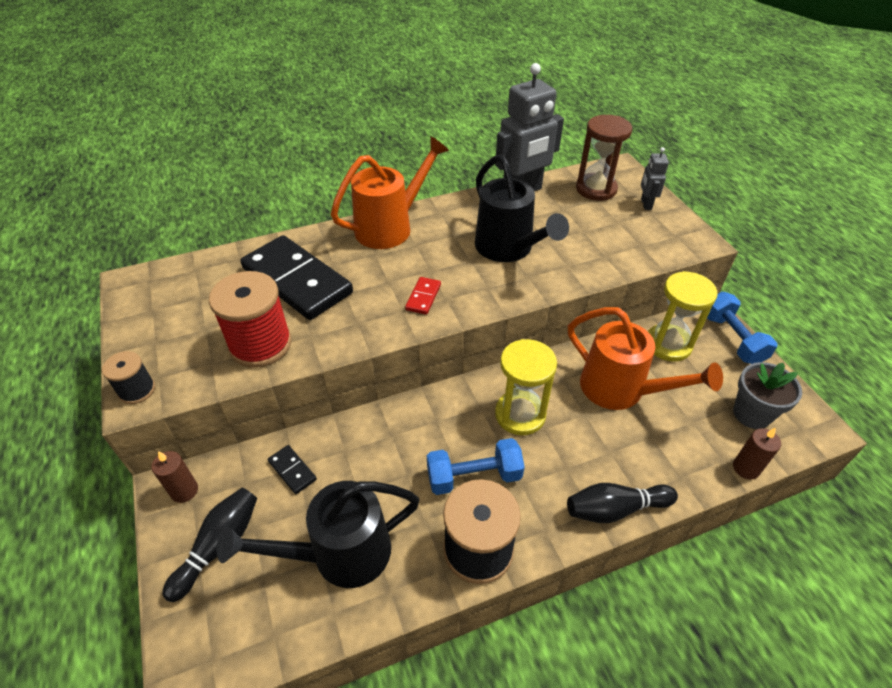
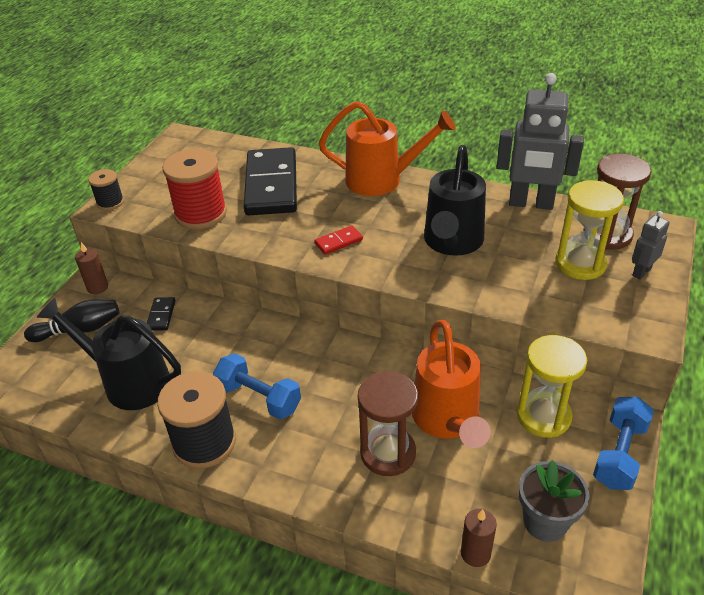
camera: 45 degrees right, 5 degrees down
(520, 414) = (343, 382): yellow hourglass -> yellow hourglass (580, 264)
(615, 444) = (388, 453): none -> brown hourglass
(615, 509) = (326, 493): black bowling pin -> none

